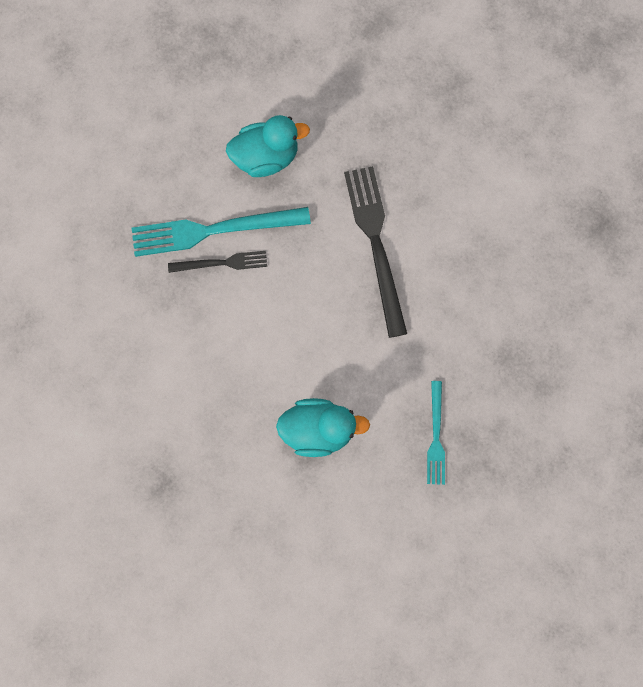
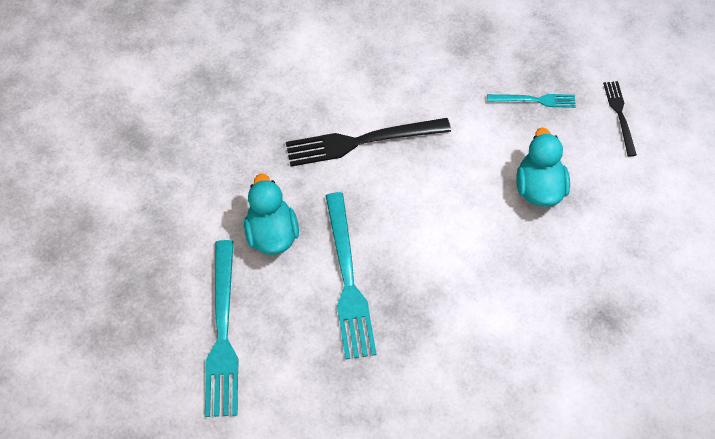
camera: 90 degrees left, 15 degrees down
(163, 120) = (222, 333): none -> turquoise fork
(222, 263) = (382, 271): black fork -> black fork (619, 115)

